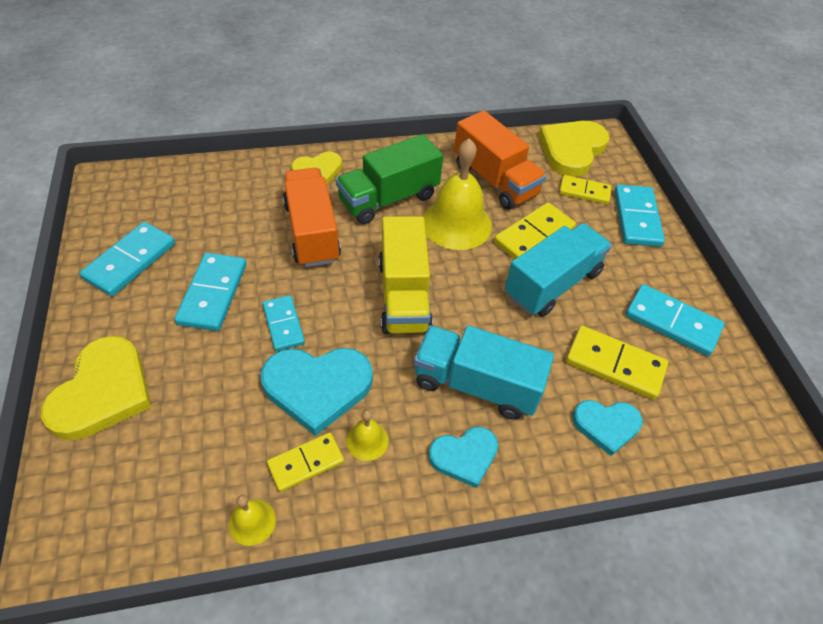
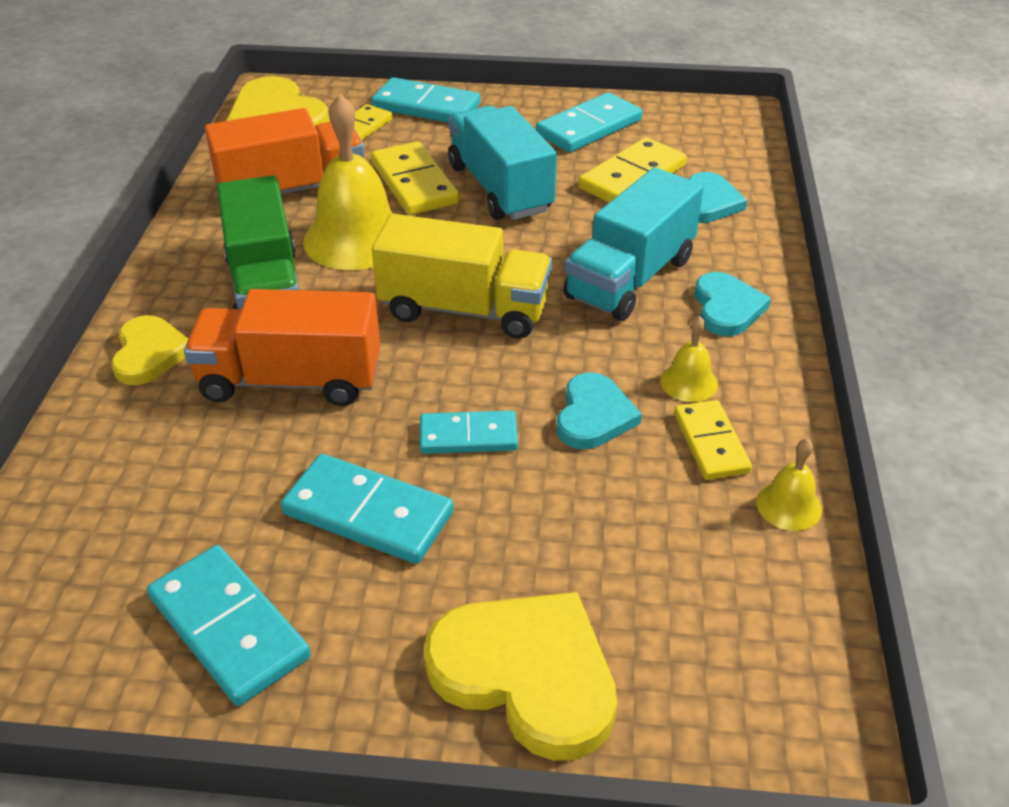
camera: 70 degrees left, 10 degrees down
(317, 387) = (594, 416): turquoise heart -> turquoise heart, size x0.61

